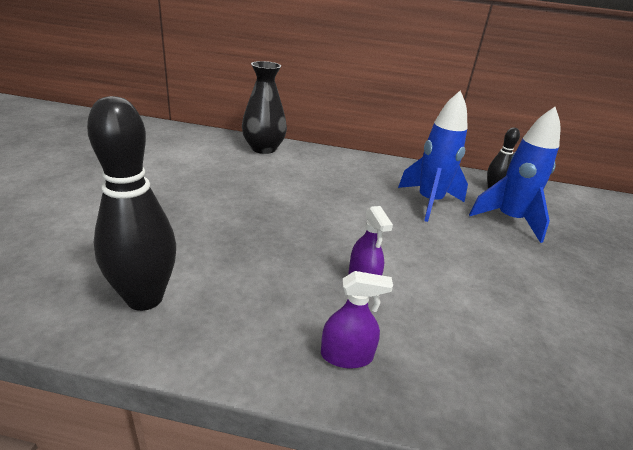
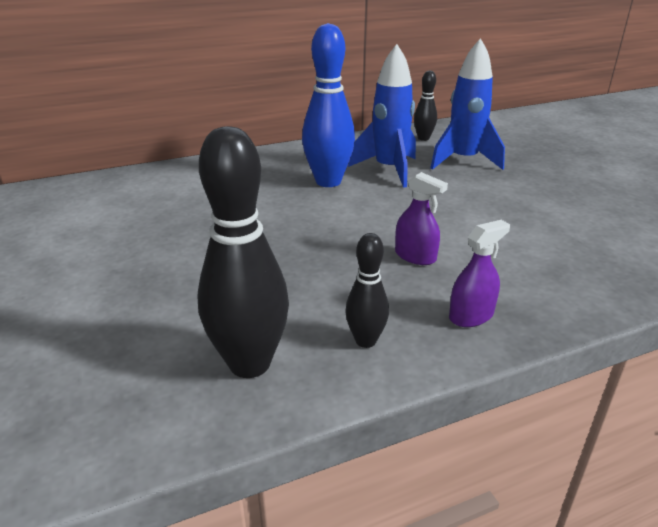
camera: 30 degrees left, 0 degrees up
(238, 327) = (365, 341): none -> black bowling pin
(263, 148) = (168, 177): black vase -> none
(368, 193) = (328, 182): none -> blue bowling pin

